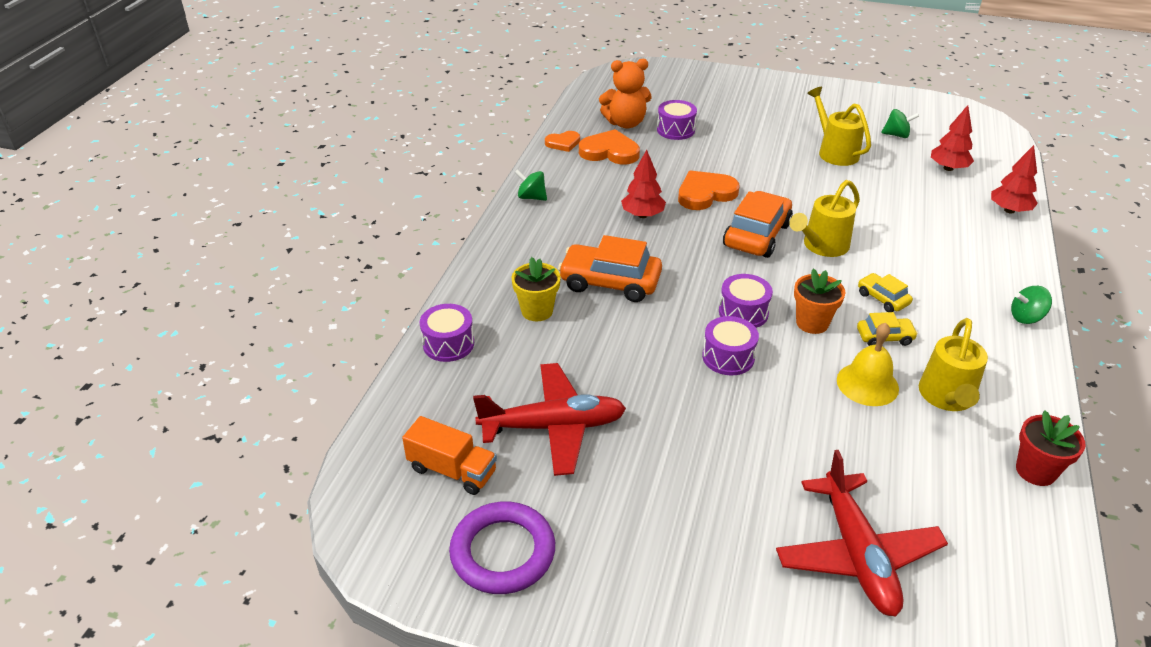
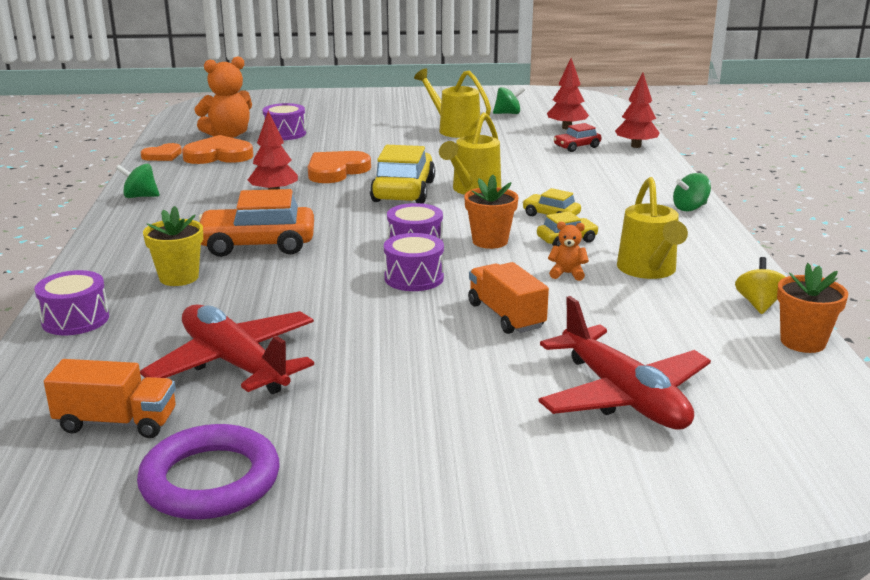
camera: 20 degrees left, 15 degrees down
(553, 427) = (234, 363): red plane -> red plane turned 105 degrees counterclockwise
(757, 235) = (403, 191): orange car -> yellow car
(791, 426) = (506, 316): none -> orange truck
(867, 384) = (567, 273): yellow bell -> orange teddy bear
(947, 200) = (577, 147): none -> red car
(1035, 471) = (759, 304): red flower pot -> yellow spinning top
(1056, 532) = (802, 342): none -> orange flower pot

